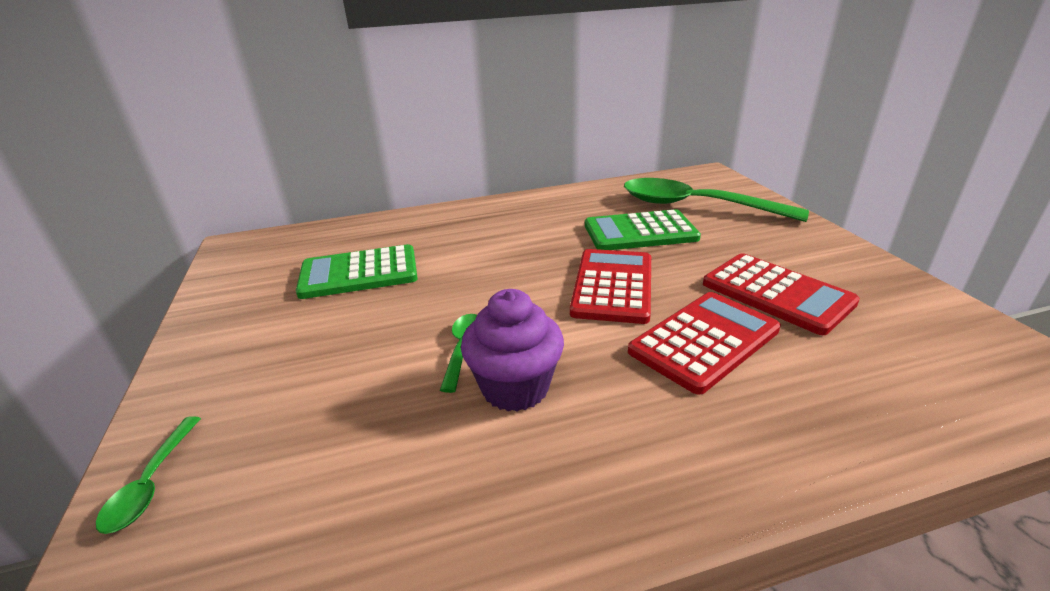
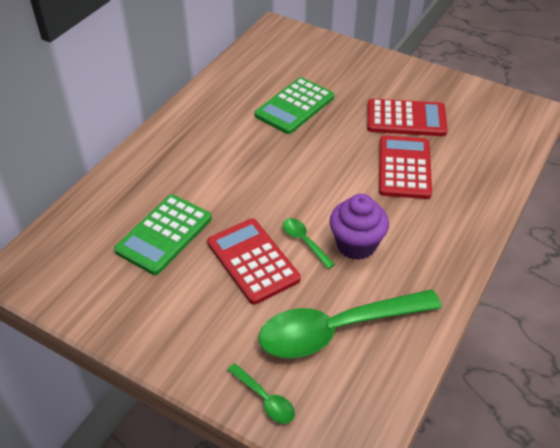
camera: 45 degrees left, 15 degrees up
(612, 286) = (327, 157): red calculator -> red calculator (252, 261)
(695, 206) = (301, 66): green spoon -> green spoon (337, 330)

